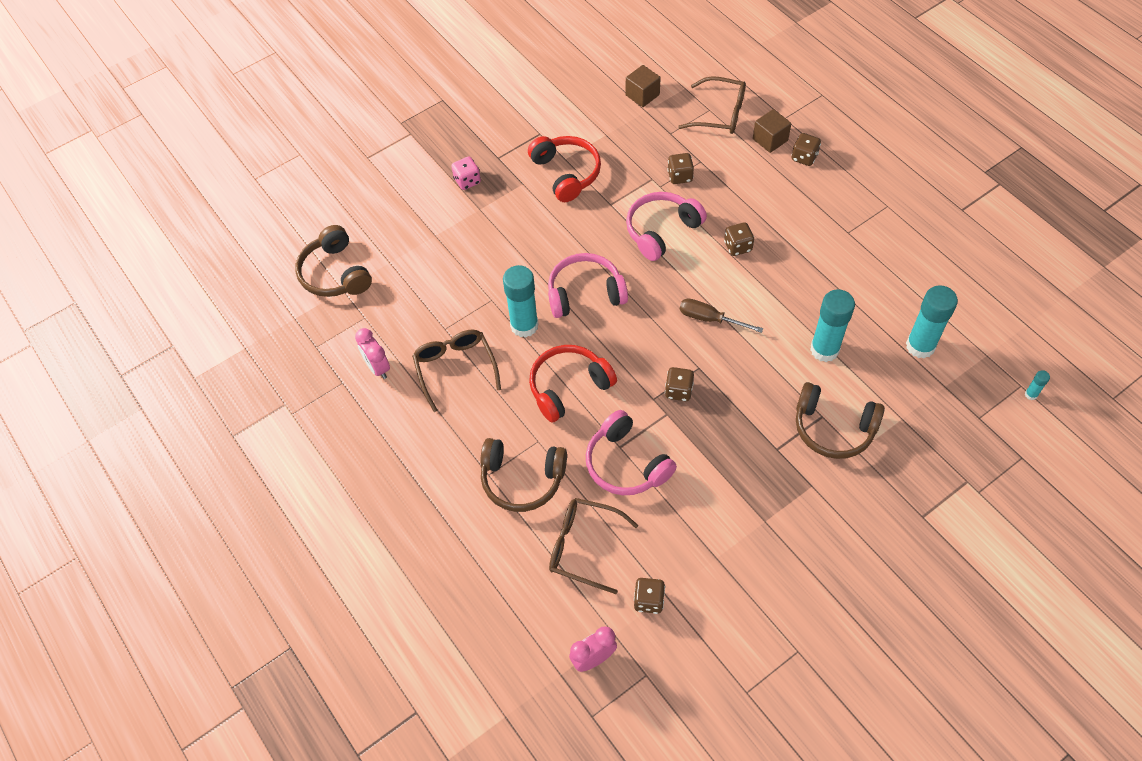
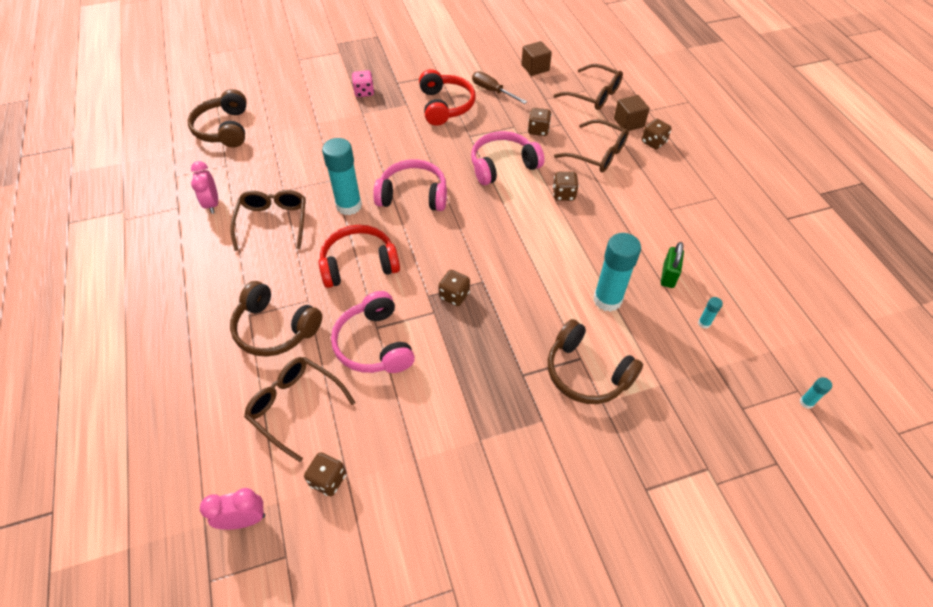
camera: 15 degrees right, 5 degrees down
(710, 319) = (512, 244): brown screwdriver -> brown screwdriver (492, 91)
(752, 188) = (597, 154): none -> brown glasses
(871, 307) = (668, 276): none -> green padlock
(920, 346) = (704, 323): turquoise glue stick -> turquoise glue stick, size x0.42

